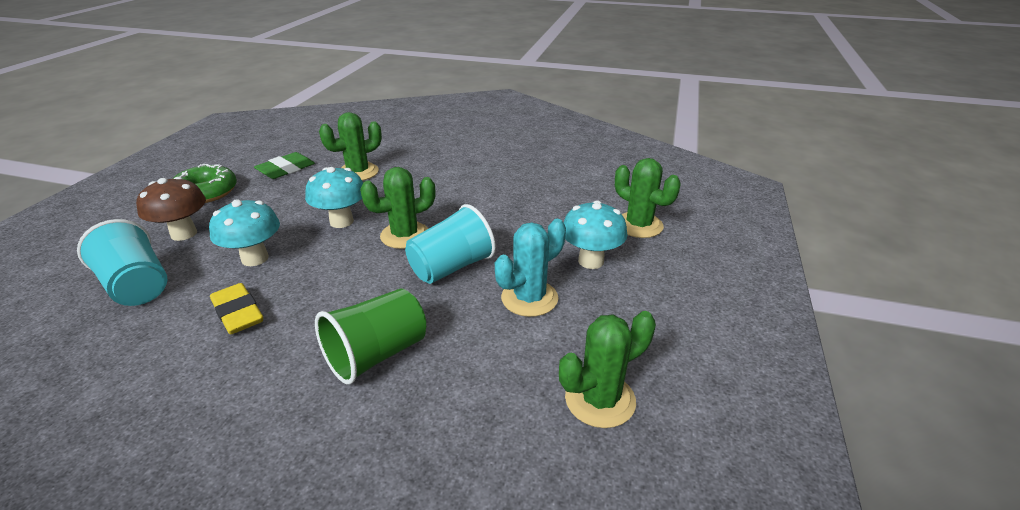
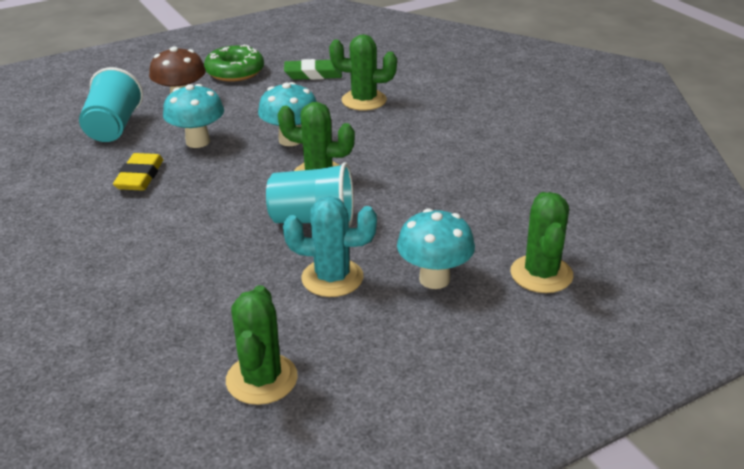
camera: 45 degrees right, 0 degrees up
(376, 354) = (175, 253): green cup -> none
(600, 400) = (262, 379): green cactus -> green cactus turned 75 degrees clockwise

